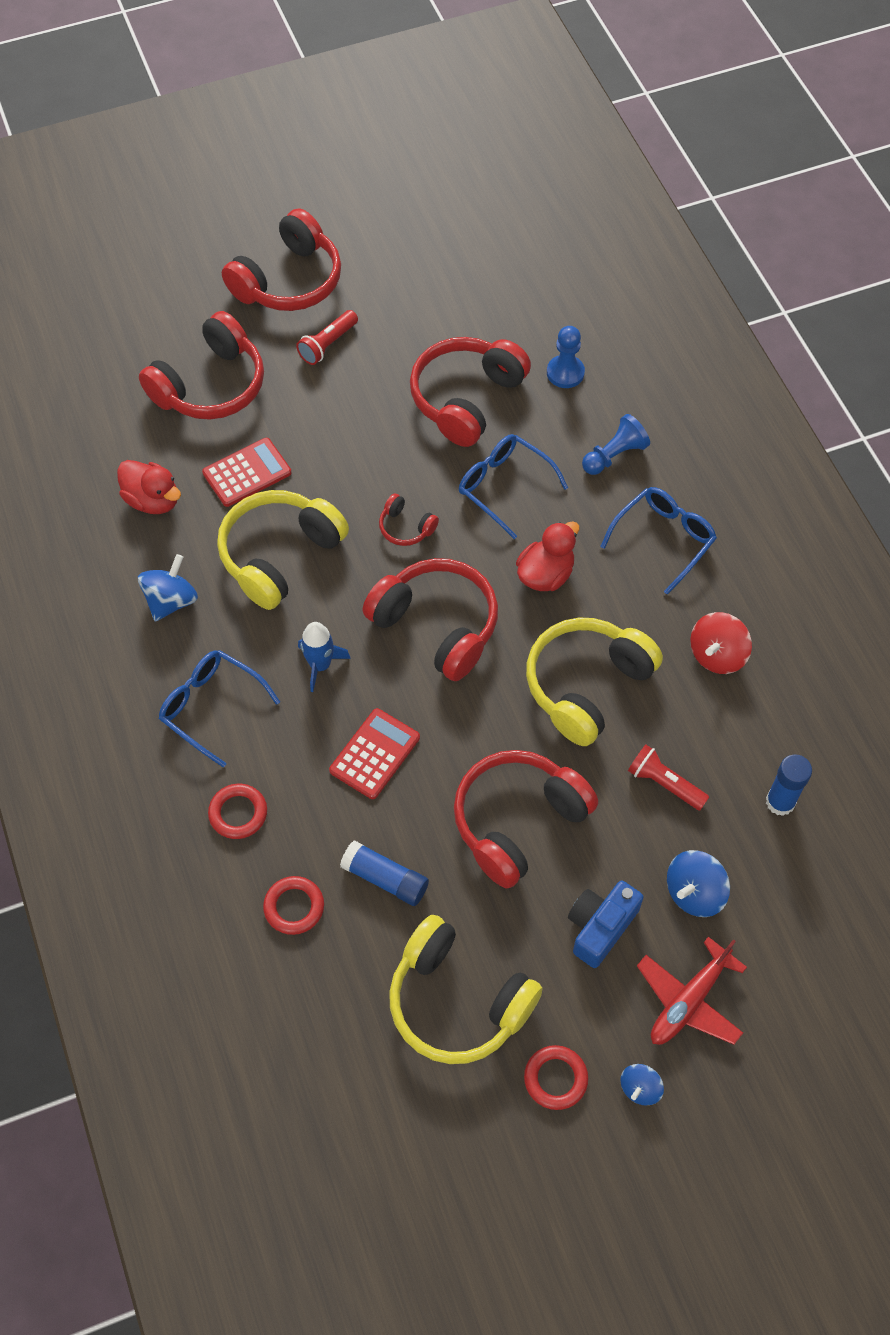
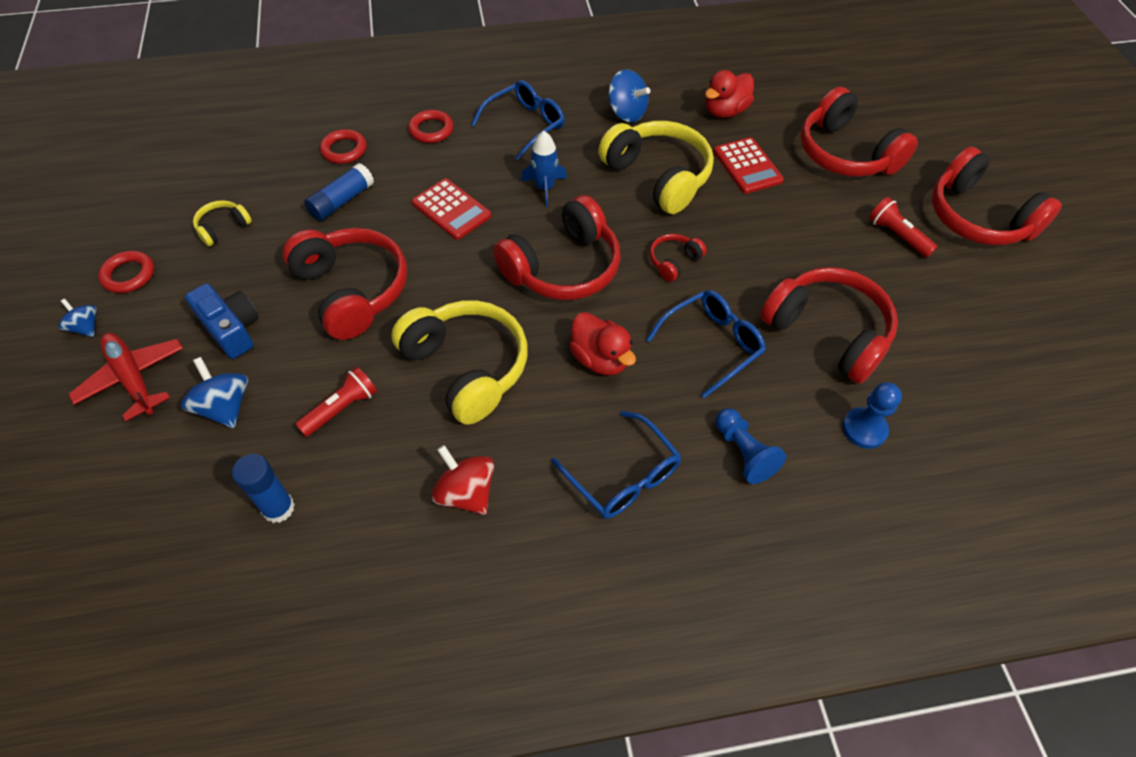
camera: 100 degrees right, 5 degrees down
(458, 1001) = (223, 228): yellow headphones -> yellow headphones, size x0.46

